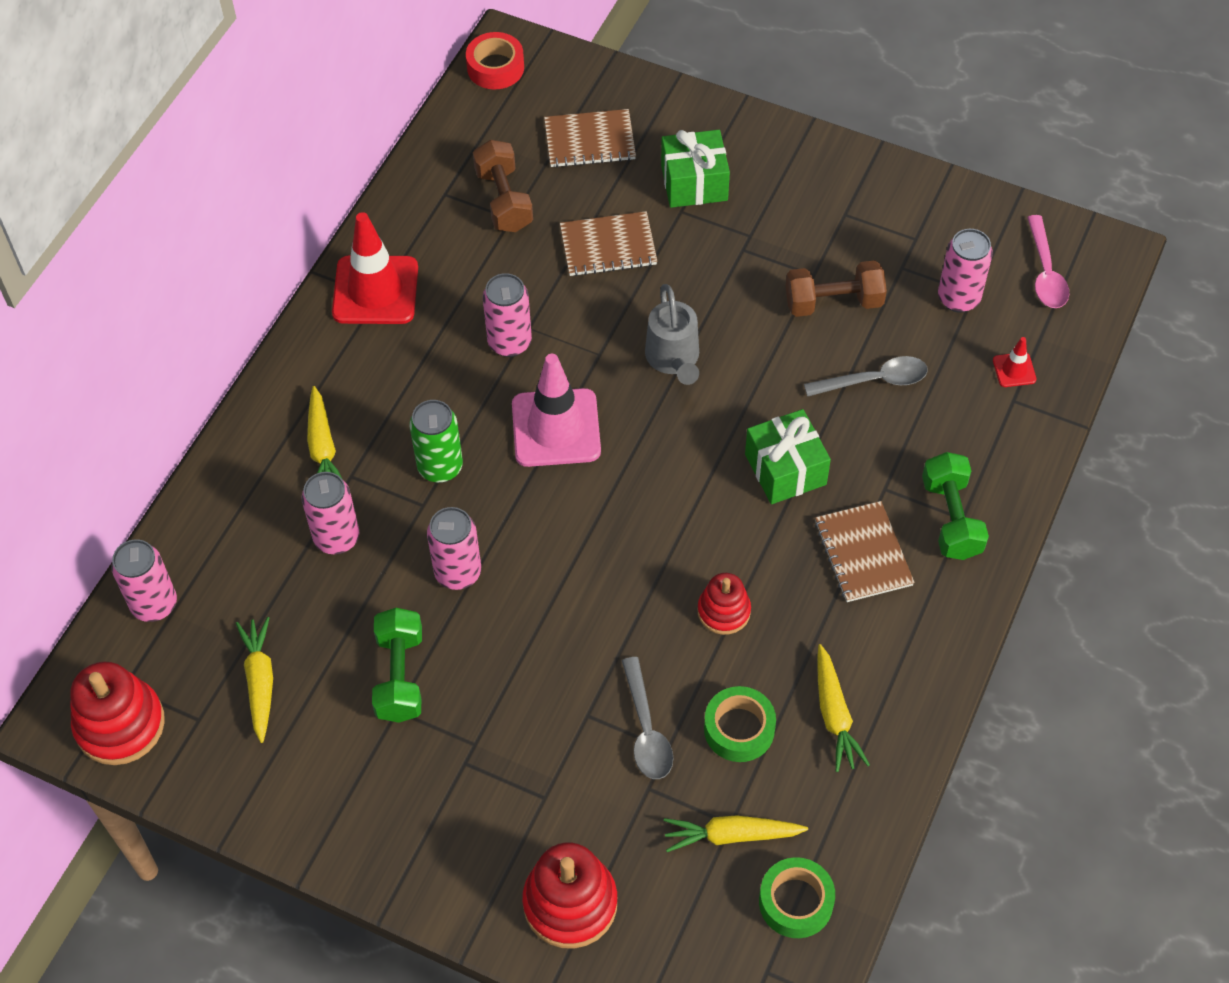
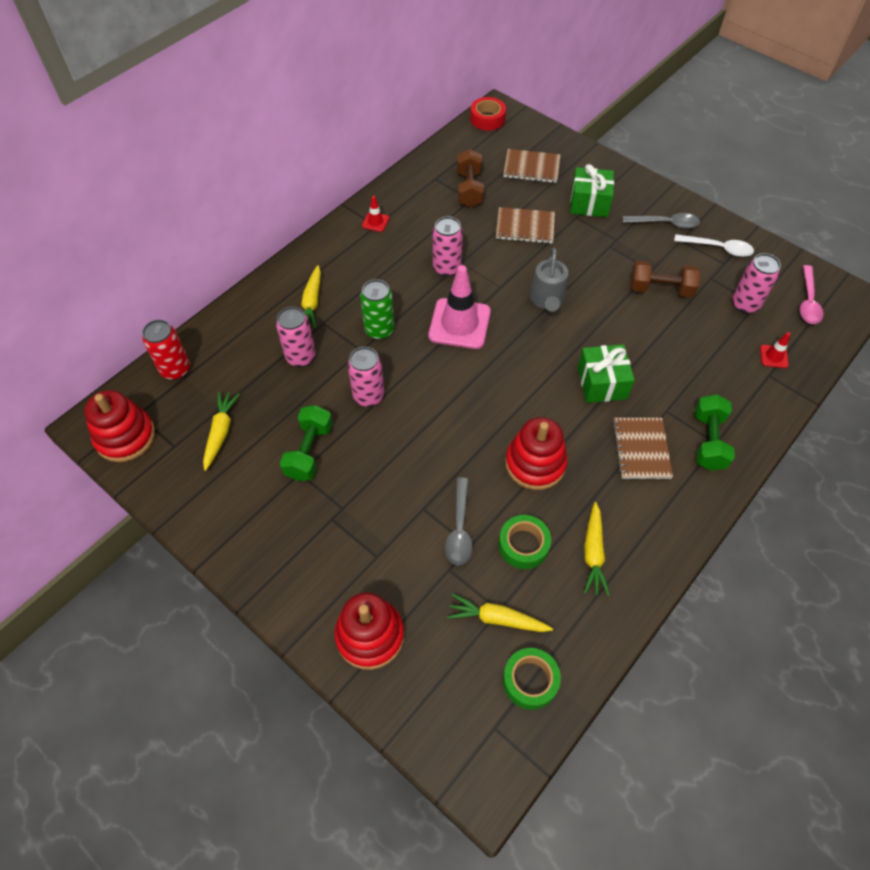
camera: 15 degrees right, 0 degrees up
(154, 604) = (175, 370): pink can -> red can
(375, 290) = (375, 222): red traffic cone -> red traffic cone, size x0.45
(723, 611) = (535, 463): red stacking toy -> red stacking toy, size x1.63
(874, 380) = (676, 342): grey spoon -> grey spoon (665, 223)
(902, 216) = (718, 248): none -> white spoon

